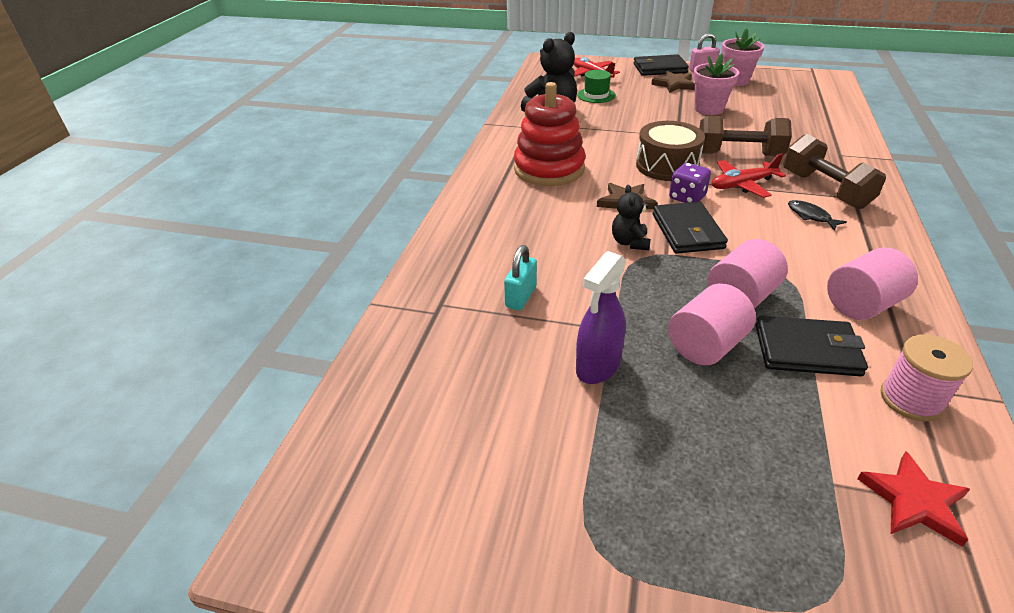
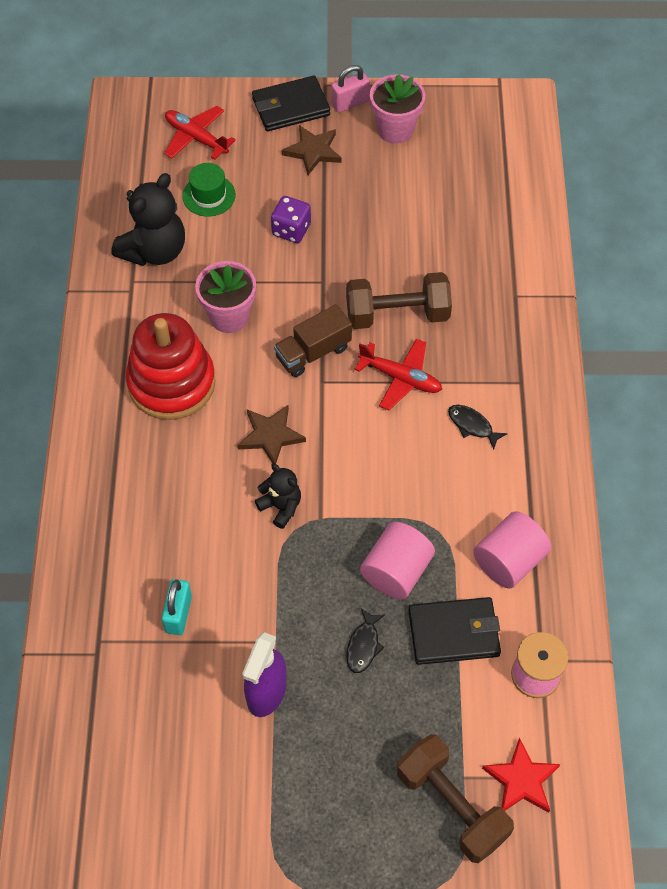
camera: 15 degrees left, 20 degrees up
(630, 242) = (281, 507): black teddy bear -> black teddy bear turned 150 degrees clockwise
(667, 165) = (313, 352): brown drum -> brown truck
(687, 197) = (339, 414): purple dice -> purple dice (291, 230)
(687, 231) = (341, 476): black wallet -> none
(706, 345) = (363, 645): pink cylinder -> black fish
(709, 109) = (361, 211): pink flower pot -> pink flower pot (229, 316)
(742, 185) = (401, 378): red plane -> red plane turned 120 degrees counterclockwise
(825, 190) = (491, 373): brown dumbbell -> brown dumbbell (451, 805)

